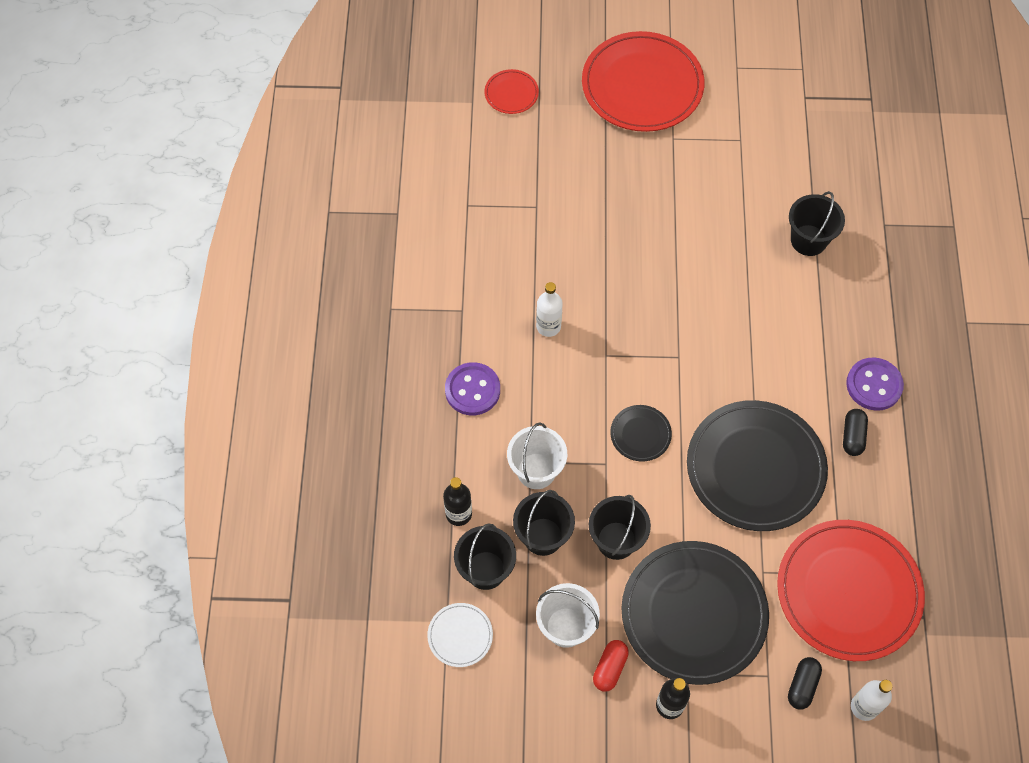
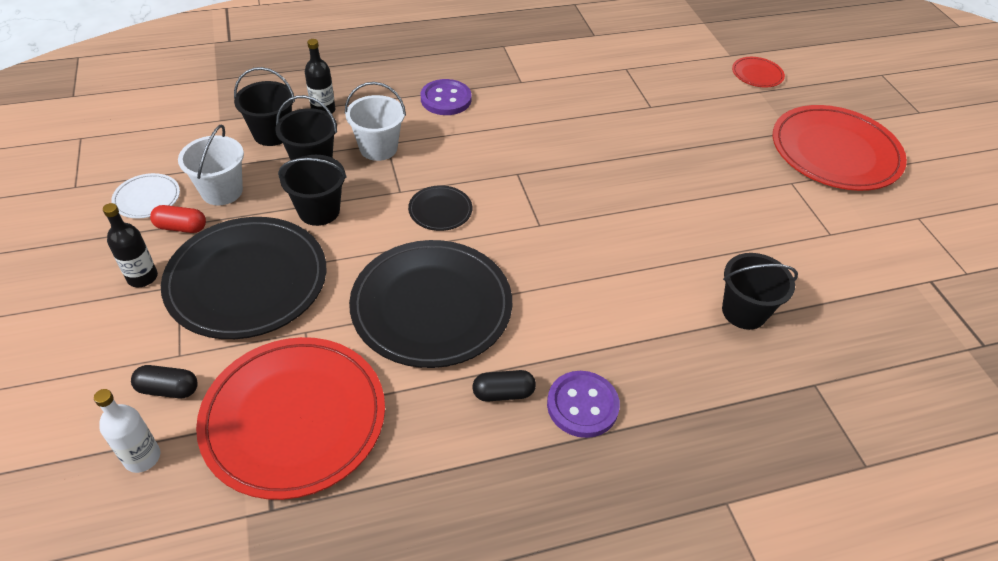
camera: 70 degrees right, 15 degrees down
(460, 635) = (207, 129): white plate -> white plate (147, 198)
(548, 326) = (530, 133): white bottle -> none

